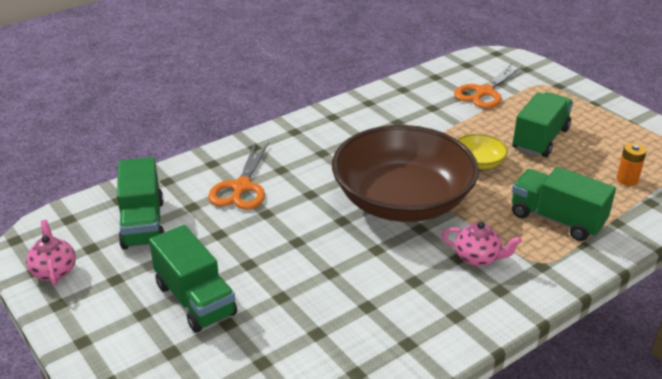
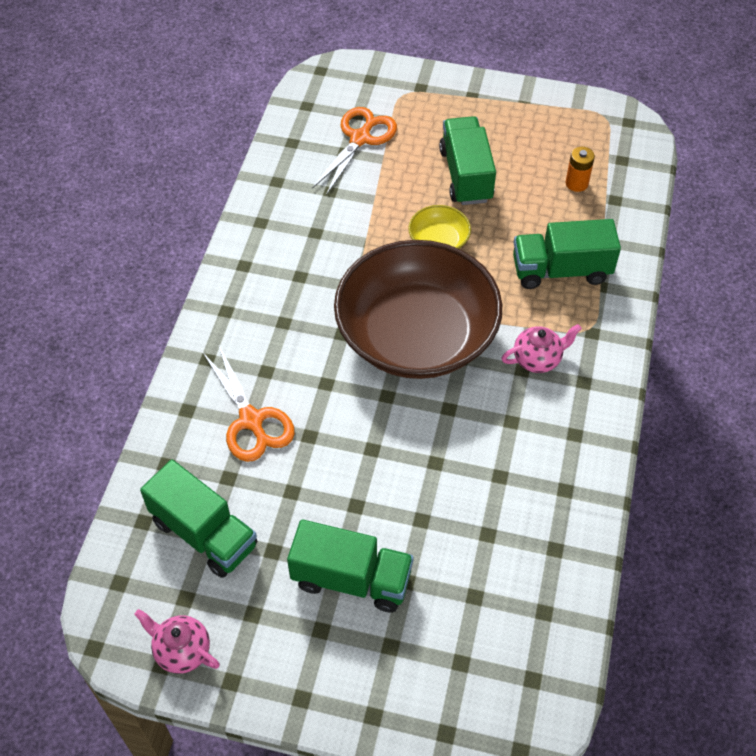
camera: 40 degrees left, 20 degrees up
(484, 92) = (360, 138): orange scissors -> orange scissors turned 150 degrees counterclockwise

